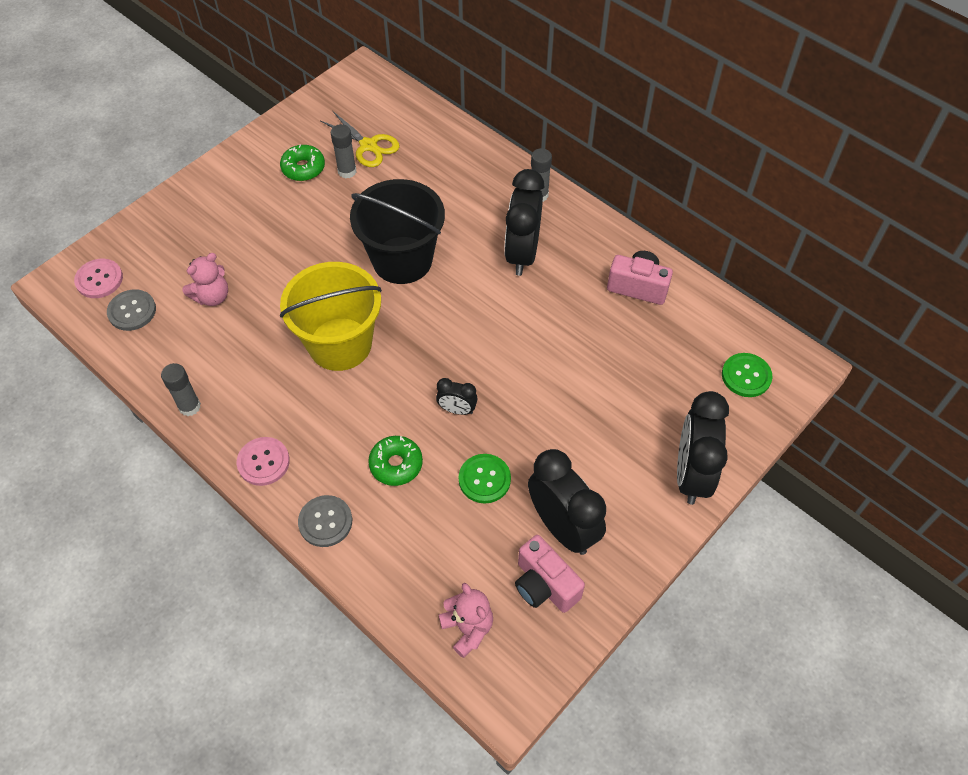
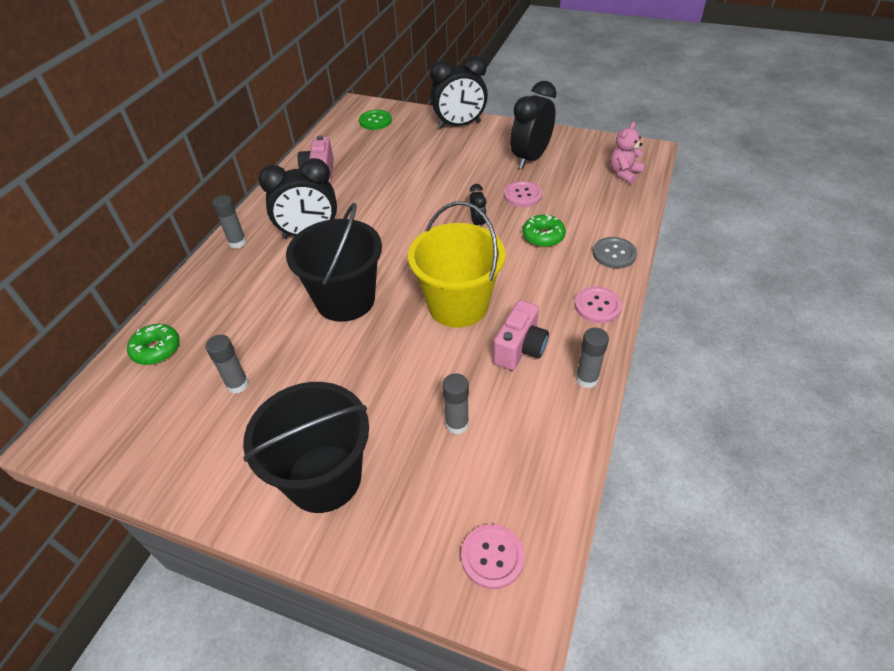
camera: 110 degrees left, 10 degrees down
(132, 311) = (515, 491): grey button -> none
(212, 296) = (457, 424): pink teddy bear -> grey glue stick
(225, 206) = (324, 478): none -> black bucket
(303, 168) = (241, 426): green donut -> green donut (156, 349)
(368, 145) = (192, 381): yellow scissors -> none
(484, 479) = (522, 195): green button -> pink button
(544, 585) = (572, 155): pink camera -> pink camera (520, 349)

